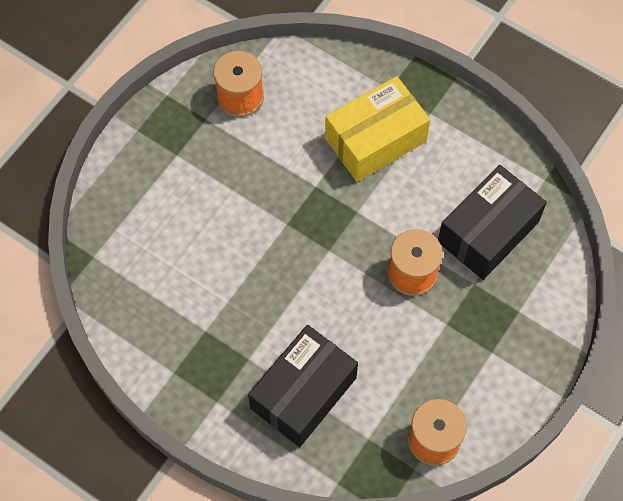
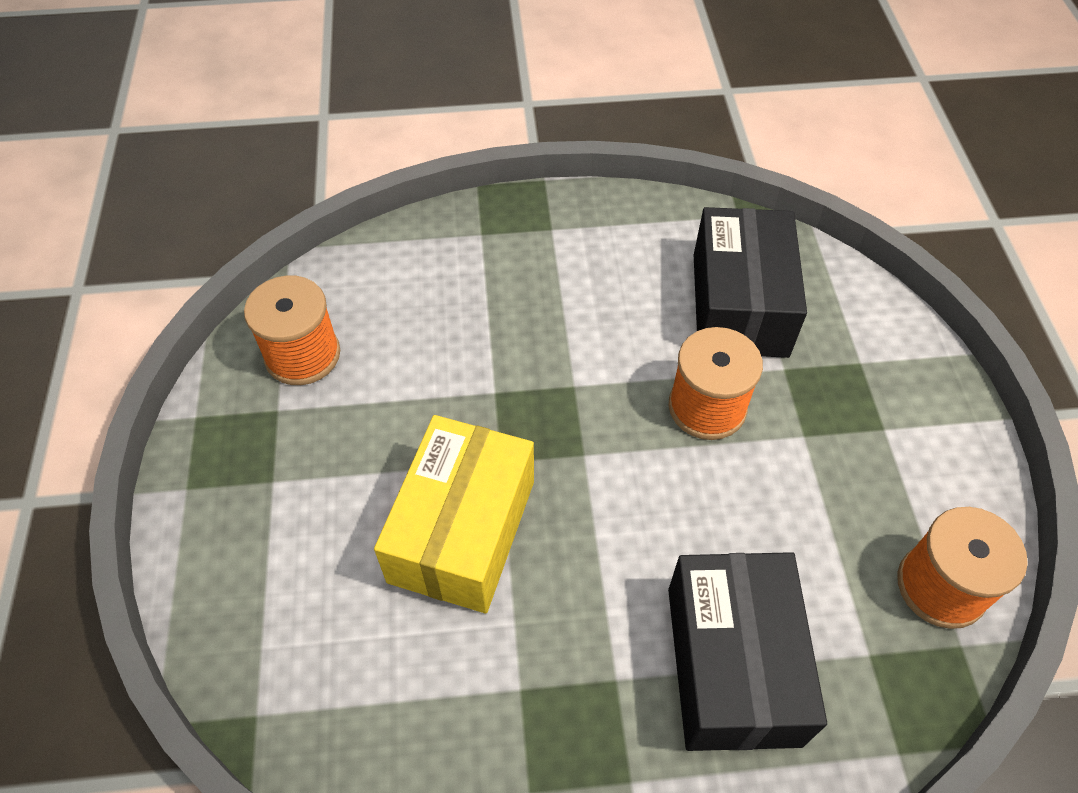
camera: 40 degrees left, 10 degrees down
(375, 140) = (518, 294): yellow box -> yellow box (463, 530)

